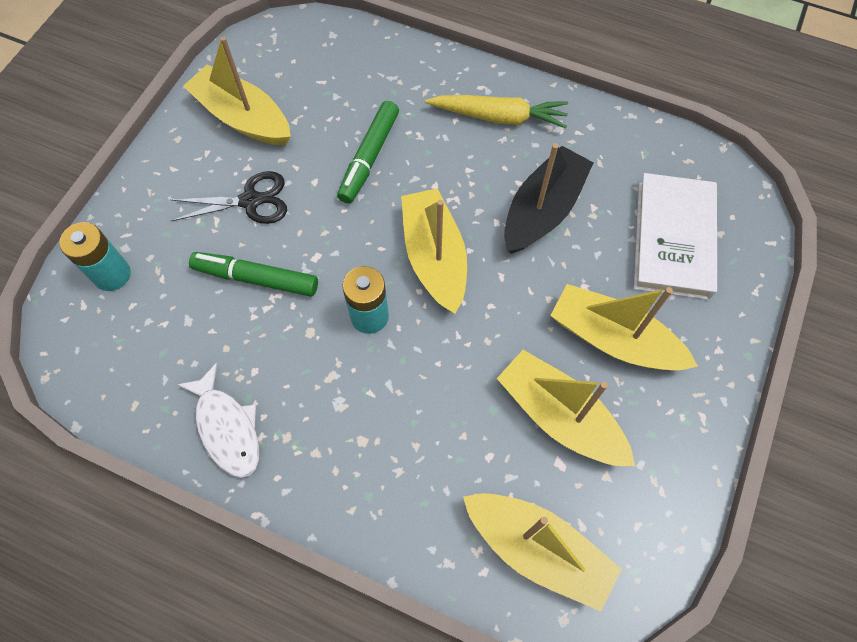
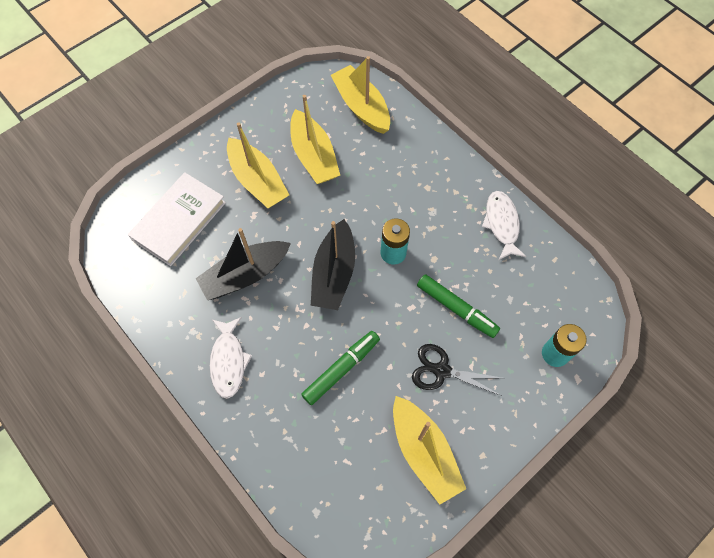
camera: 155 degrees left, 0 degrees up
(434, 257) = (334, 273): yellow boat -> black boat
(499, 117) = (228, 361): yellow carrot -> white fish

